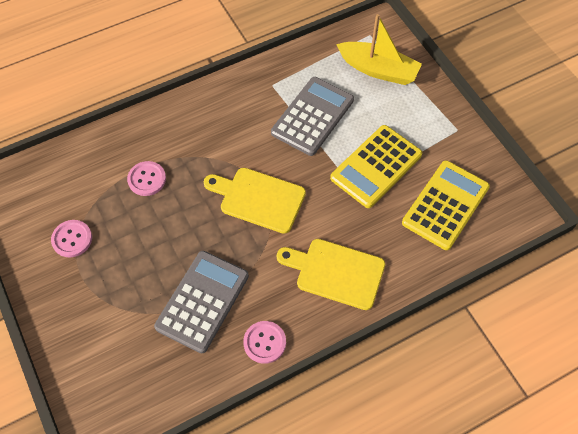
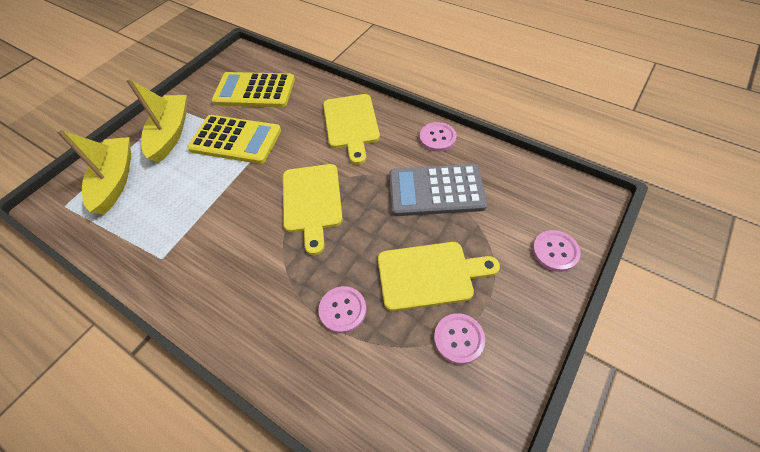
camera: 115 degrees left, 5 degrees down
(78, 355) = (555, 251): none -> pink button
(130, 249) = (430, 275): none -> yellow cutting board
(313, 116) = (194, 205): grey calculator -> none
(417, 119) = (170, 134): none -> yellow boat

